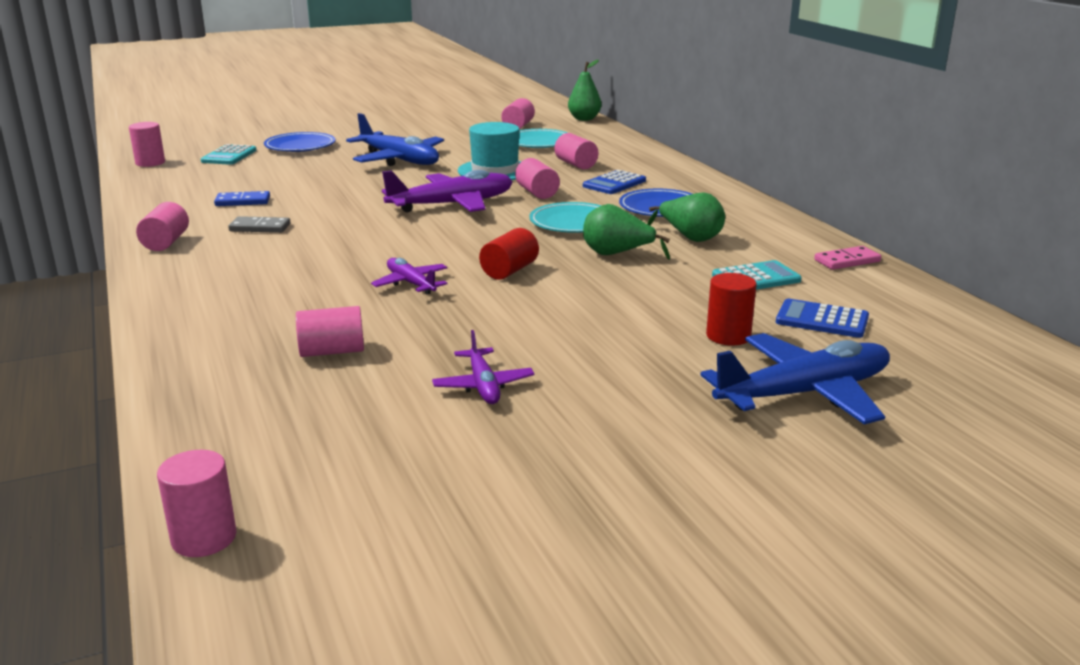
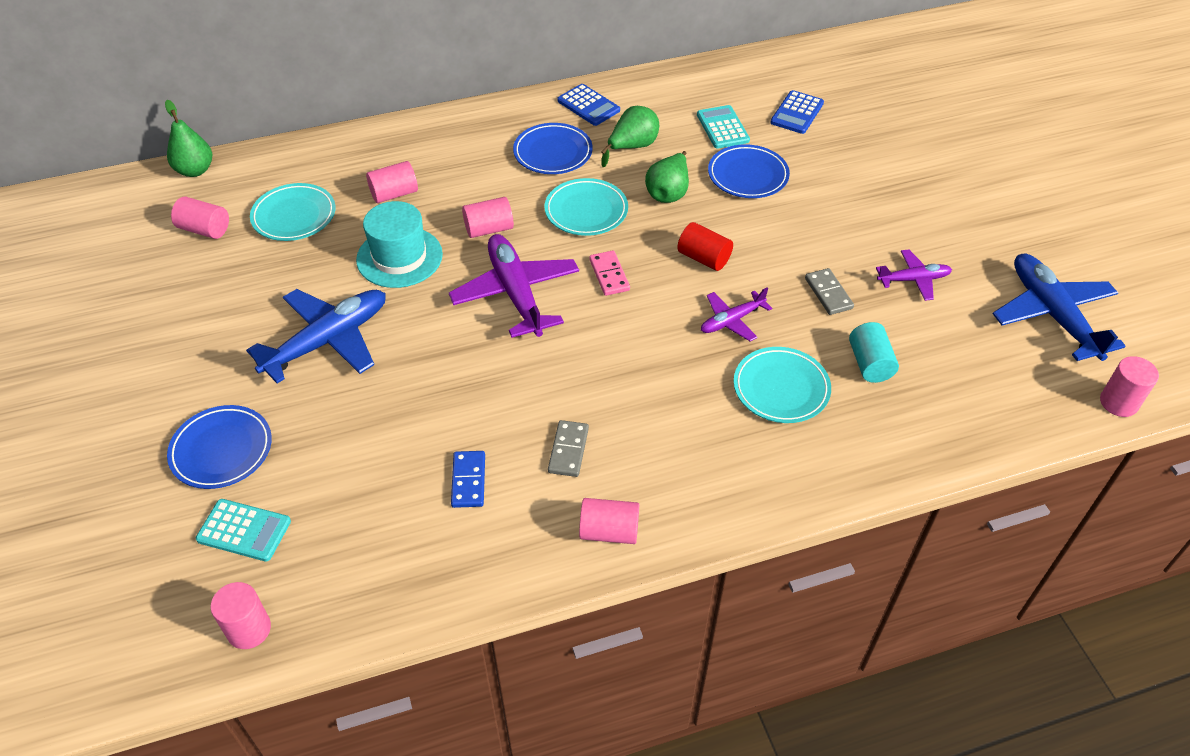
camera: 85 degrees left, 25 degrees up
(306, 305) = (781, 388): none -> turquoise plate
(332, 351) = (870, 364): pink cylinder -> turquoise cylinder
(454, 332) = (828, 293): none -> grey domino
(614, 183) = (470, 173): blue calculator -> blue calculator (588, 105)
(666, 291) = (748, 175): none -> blue plate
(728, 336) = (825, 158): red cylinder -> none
(803, 394) = (904, 142): blue plane -> blue plane (1052, 315)
(847, 261) = (689, 79): pink domino -> pink domino (609, 275)

